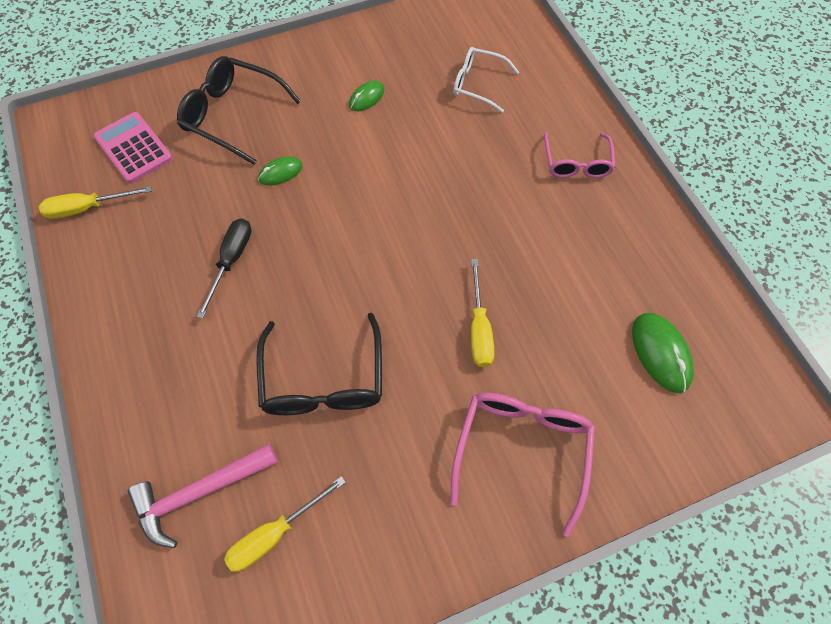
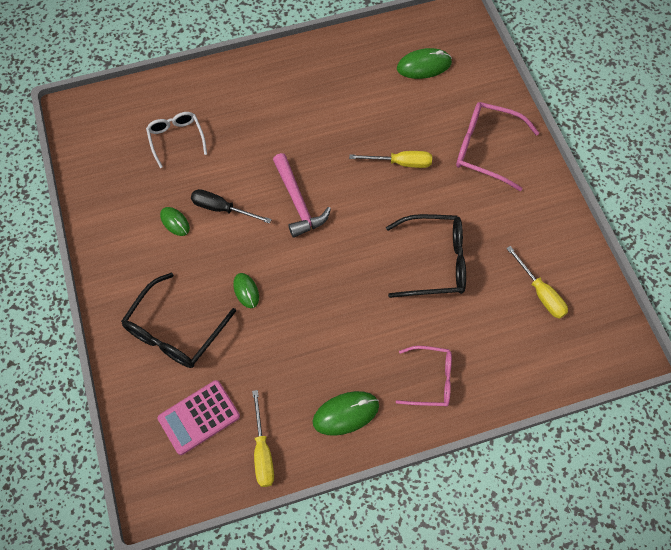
camera: 85 degrees left, 0 degrees up
(120, 286) = (346, 414): none -> green mouse
(199, 493) = (515, 342): pink hammer -> pink hammer (298, 202)
(231, 261) = (330, 327): black screwdriver -> black screwdriver (222, 209)
(478, 84) = (176, 139): white glasses -> white glasses turned 135 degrees clockwise
(576, 163) = (267, 85): pink glasses -> pink glasses (430, 380)

